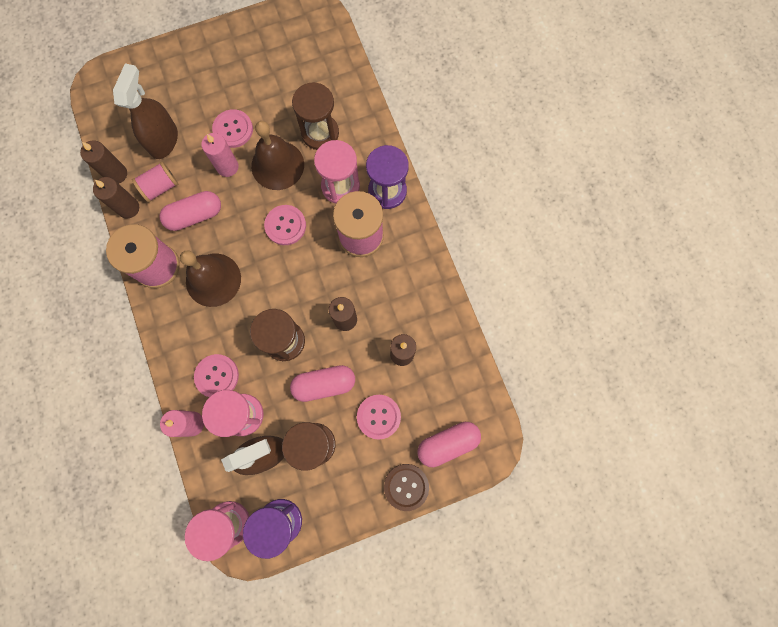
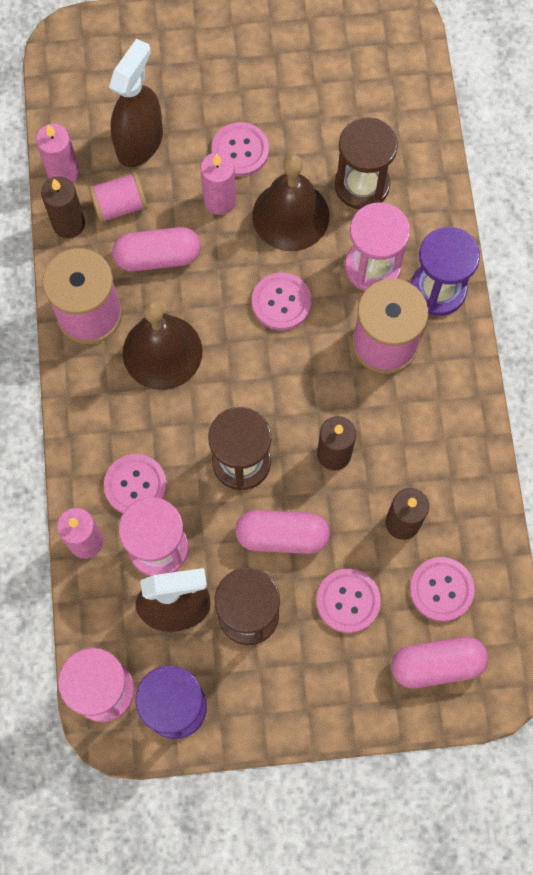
camera: 15 degrees right, 5 degrees down
(116, 174) = (63, 173): brown candle -> pink candle
(406, 487) = (363, 708): brown button -> none
(438, 392) = (441, 589): none -> pink button

